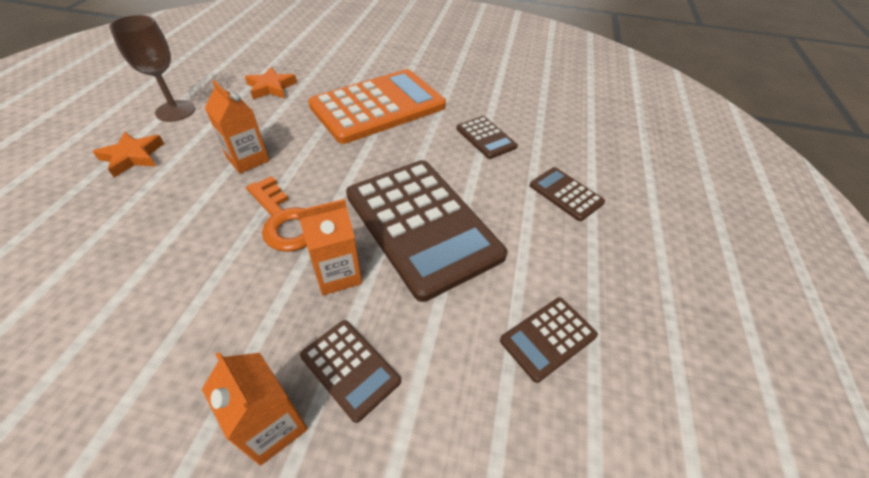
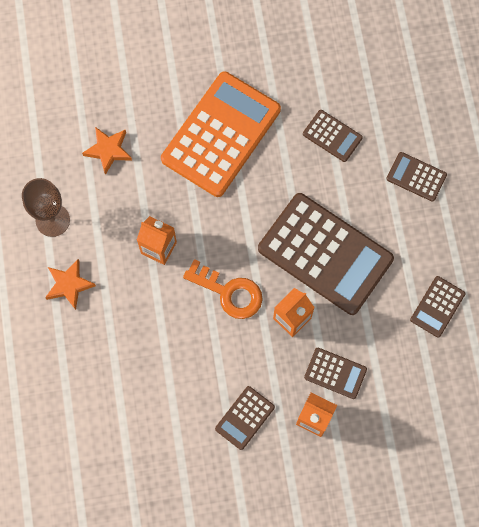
camera: 20 degrees left, 25 degrees up
(174, 376) = (244, 418): none -> brown calculator

